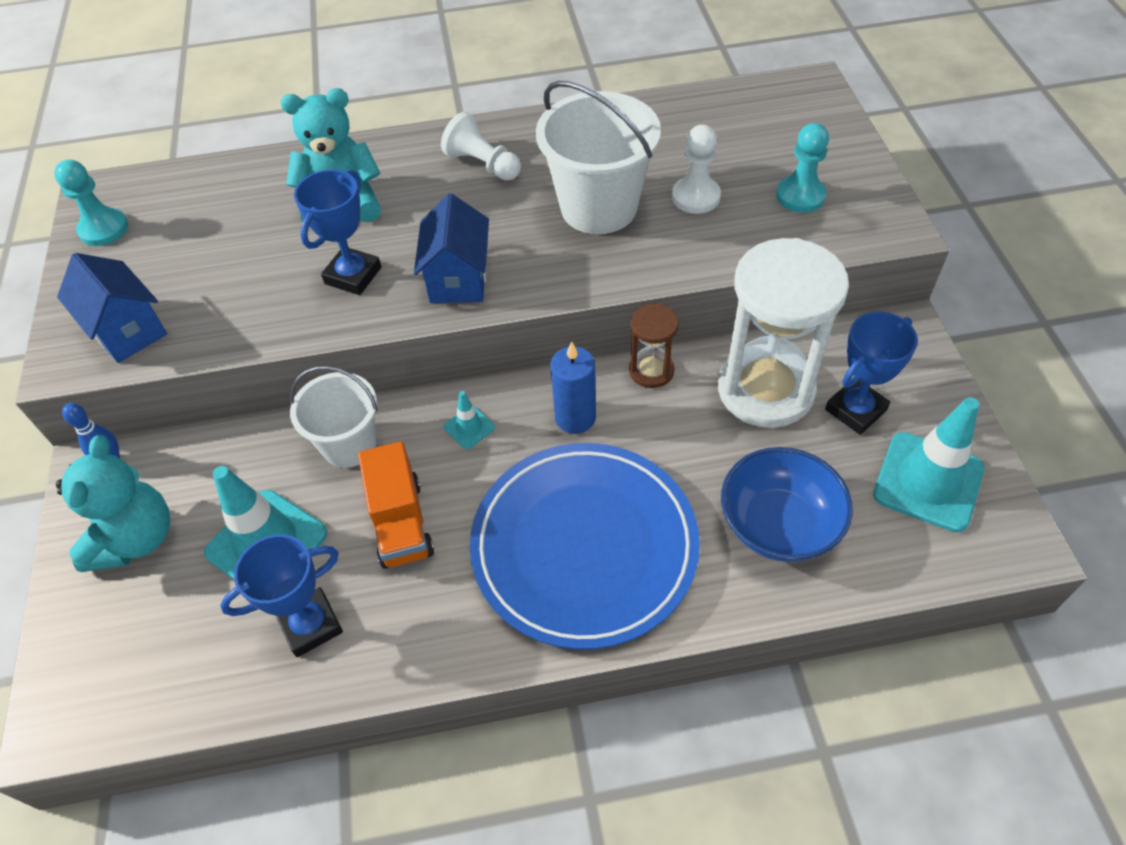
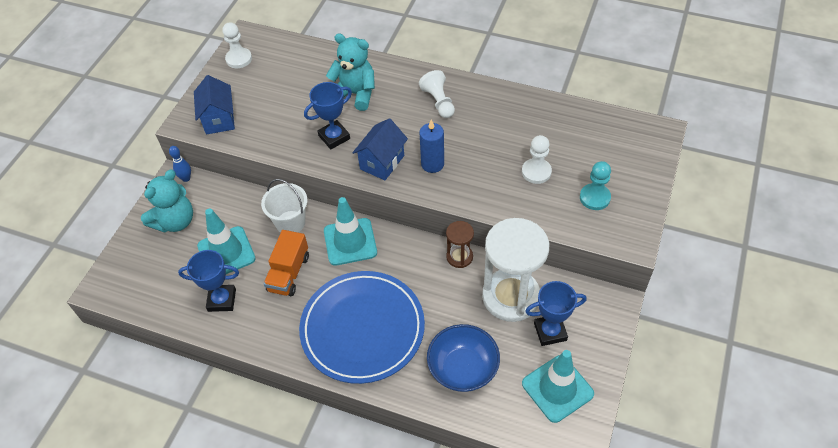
camera: 30 degrees right, 0 degrees up
(104, 229) = (239, 59): turquoise pawn -> white pawn
(469, 427) = (350, 242): turquoise traffic cone -> turquoise traffic cone, size x2.18
(575, 417) = (404, 262): blue candle -> blue candle (432, 164)
(598, 207) = (480, 154): white bucket -> none

